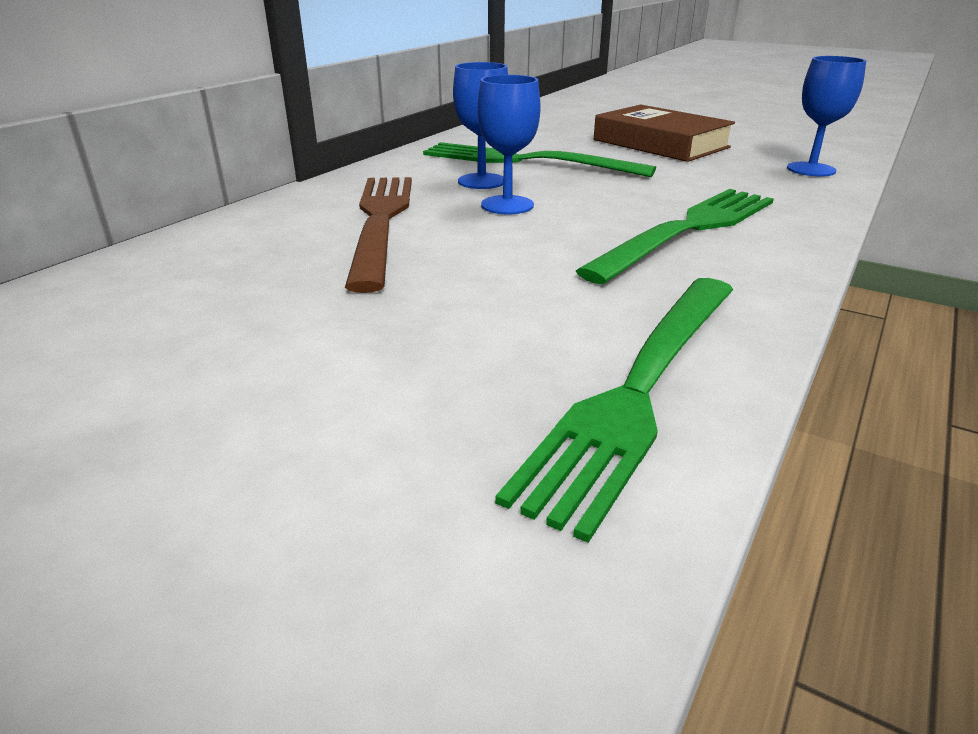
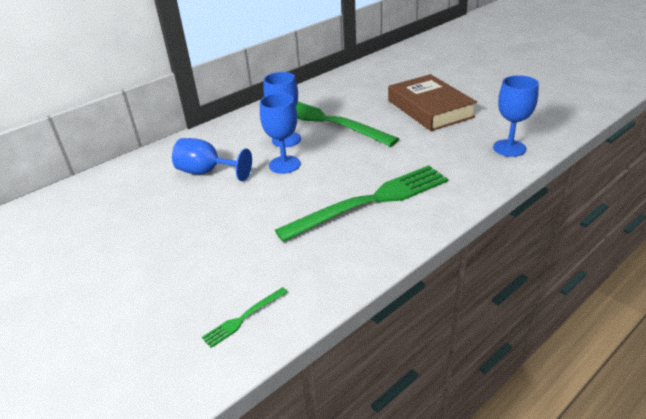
camera: 20 degrees right, 5 degrees up
(381, 222) = (207, 172): brown fork -> blue goblet
(640, 387) = (244, 318): green fork -> green fork, size x0.41

